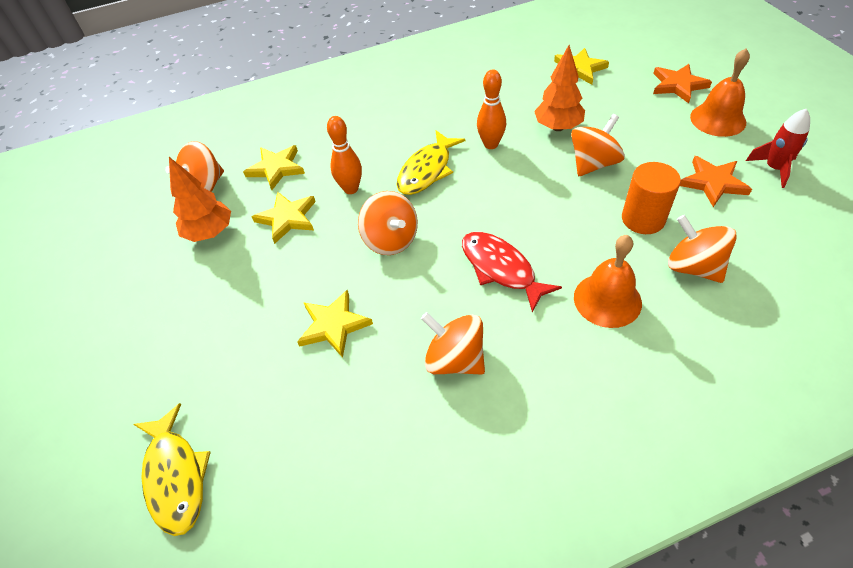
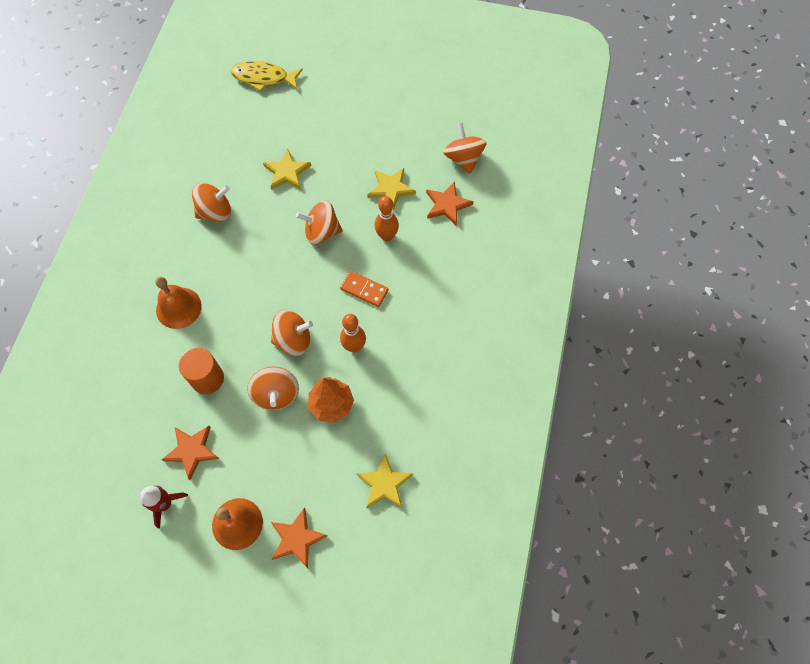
camera: 120 degrees right, 15 degrees up
(210, 233) = (414, 145): orange tree -> none
(276, 168) = (447, 205): yellow star -> orange star
(427, 170) = (364, 289): yellow fish -> orange domino
(501, 269) = (247, 272): red fish -> none
(693, 267) = (153, 371): orange spinning top -> orange spinning top (293, 340)

